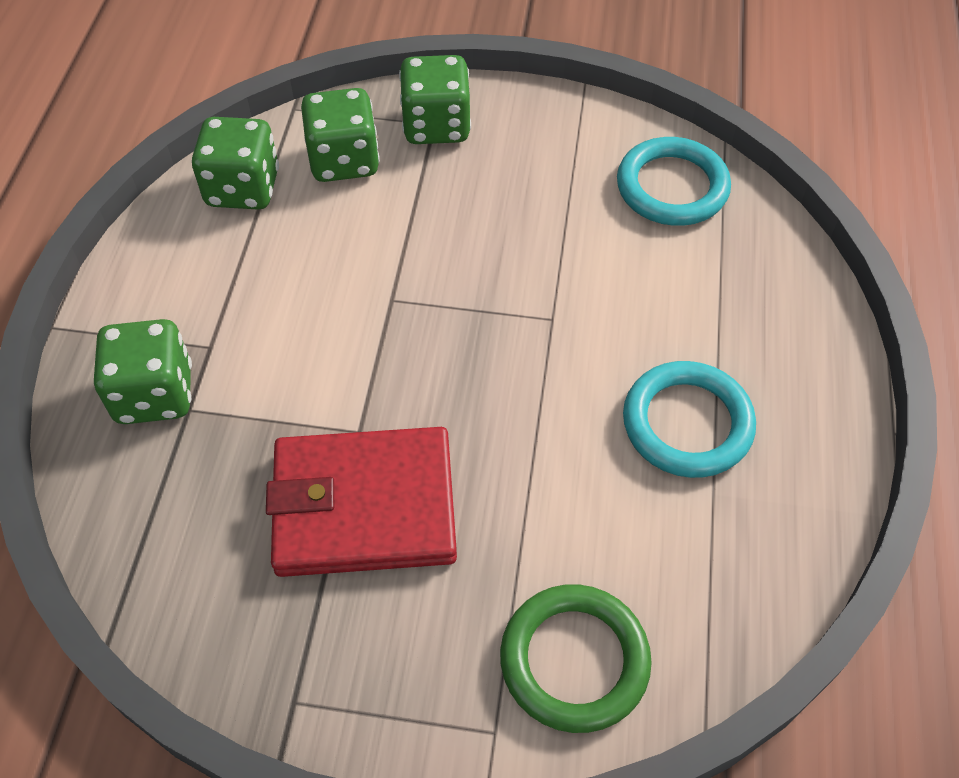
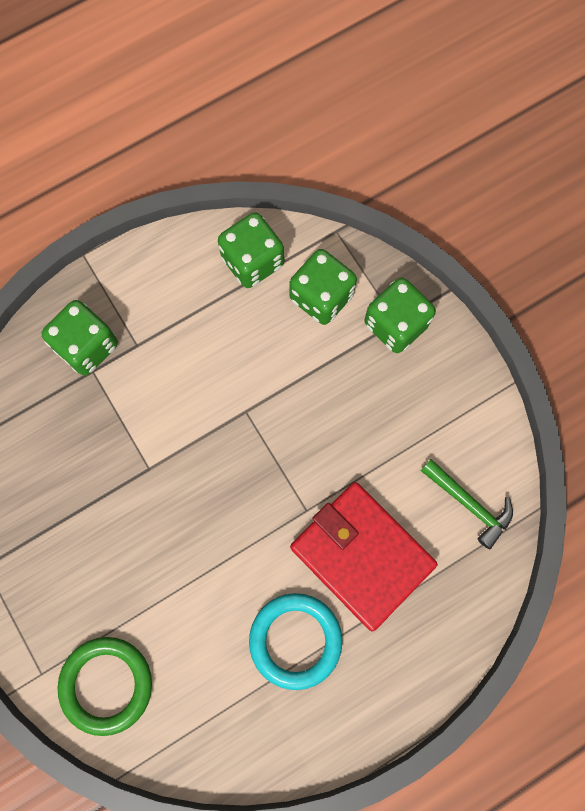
camera: 50 degrees right, 20 degrees up
(364, 506) = (108, 510): red wallet -> red wallet (362, 555)
(672, 187) = (469, 504): turquoise ring -> green hammer

